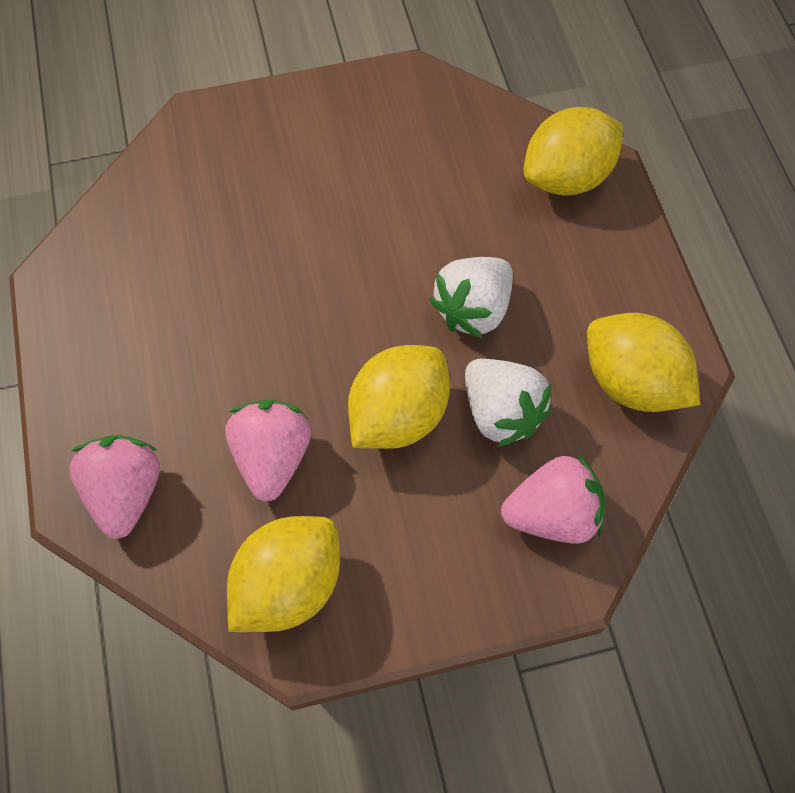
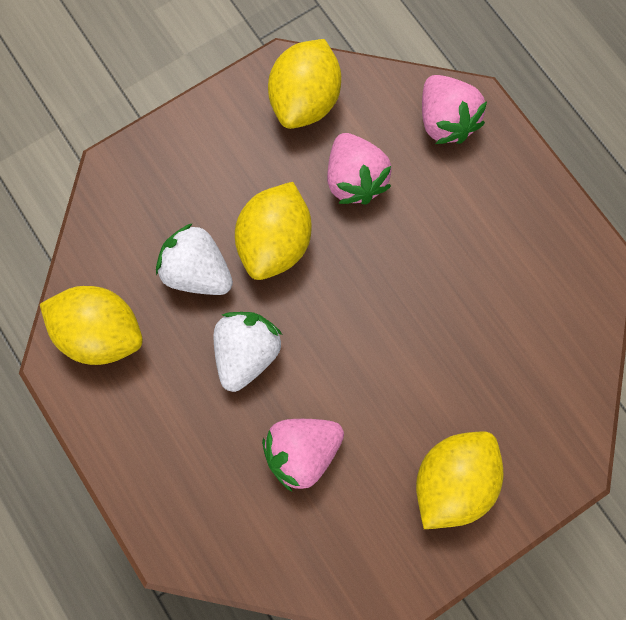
camera: 160 degrees right, 10 degrees up
(552, 514) = (138, 208): pink strawberry -> pink strawberry (302, 452)
(567, 177) = (203, 523): yellow lemon -> yellow lemon (452, 481)

